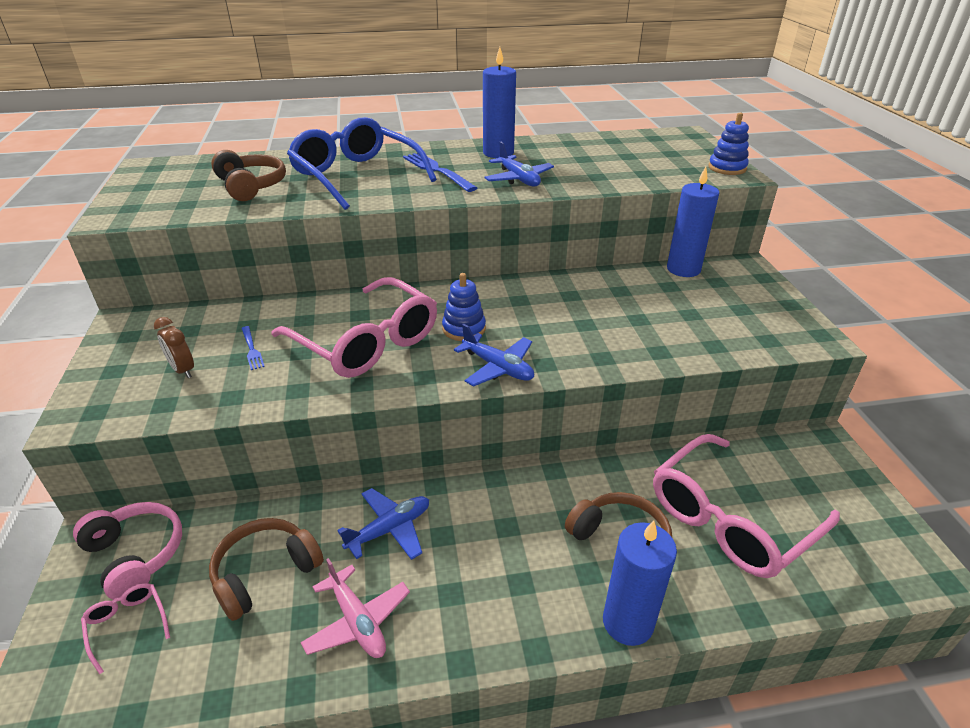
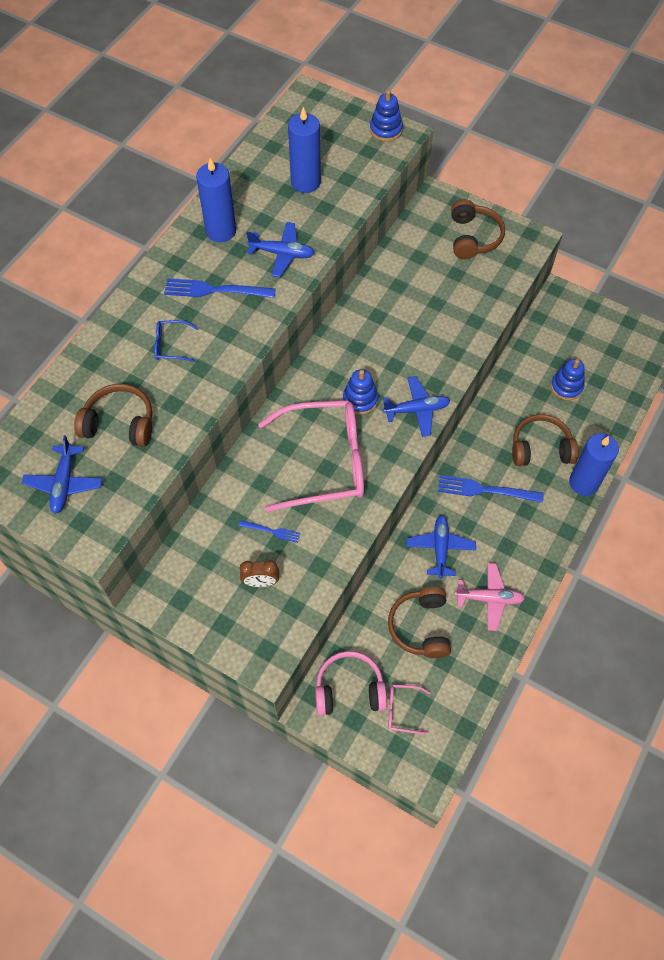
camera: 50 degrees left, 25 degrees up
(166, 189) = (64, 483): none -> blue plane
(356, 176) = (171, 345): blue glasses -> blue glasses, size x0.40
(506, 525) = (485, 490): none -> blue fork
(683, 269) = (408, 232): blue candle -> blue candle (305, 182)
(730, 518) = (566, 387): pink glasses -> blue stacking toy
(747, 304) = (473, 237): none -> brown headphones

